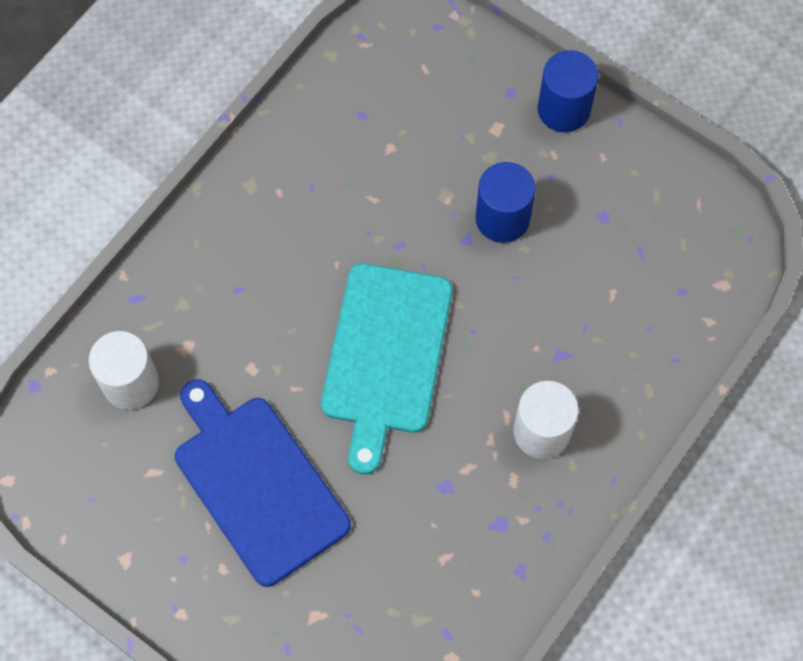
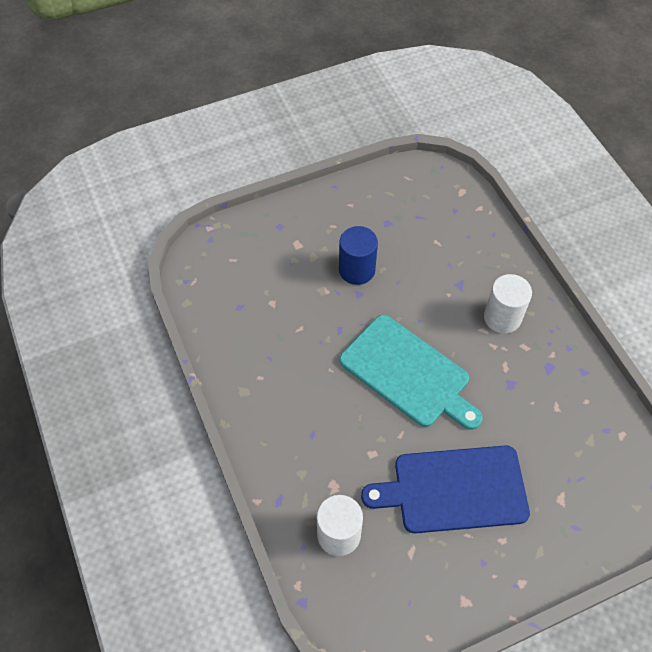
camera: 60 degrees left, 10 degrees down
(563, 109) = (308, 207): blue cylinder -> none

